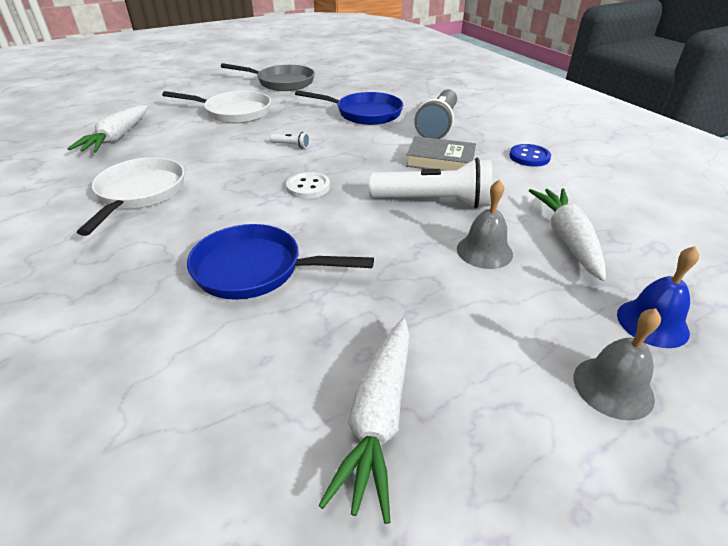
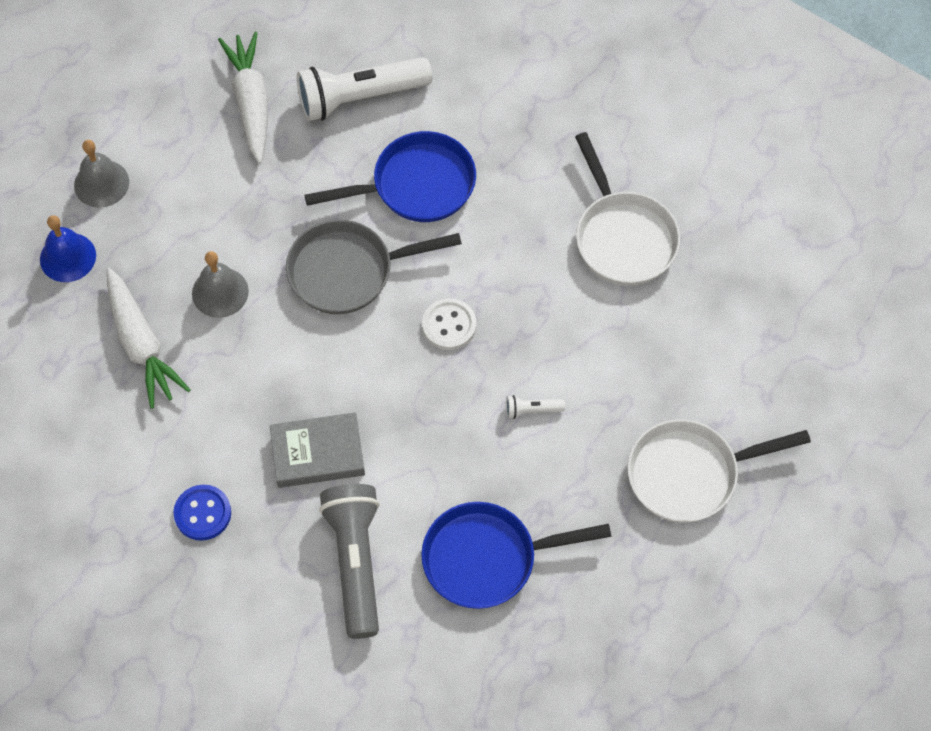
camera: 155 degrees right, 25 degrees up
(117, 138) = (778, 331): white carrot -> none
(282, 83) = (707, 632): grey pan -> grey pan (348, 271)
(434, 202) = (294, 355): white flashlight -> white flashlight (359, 97)

